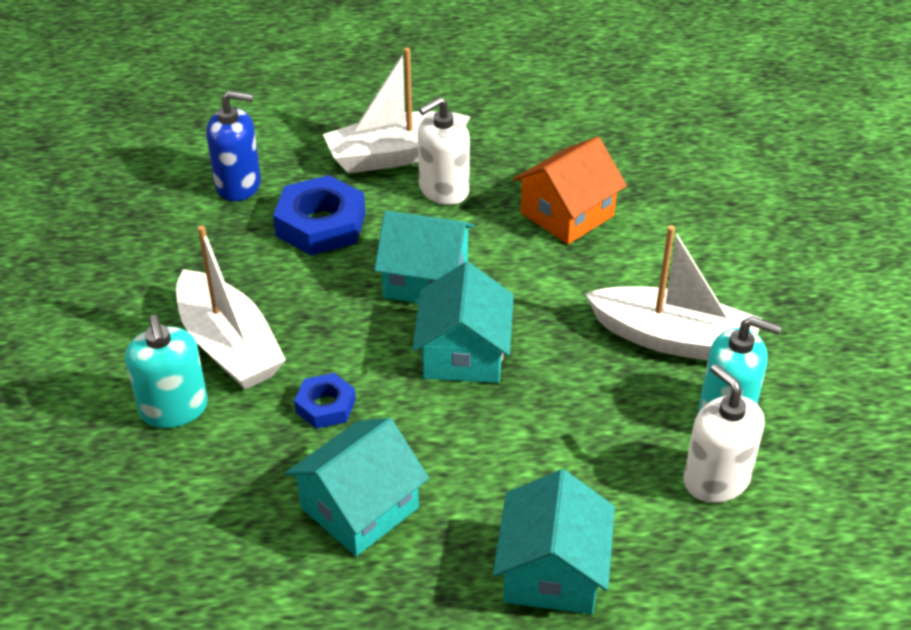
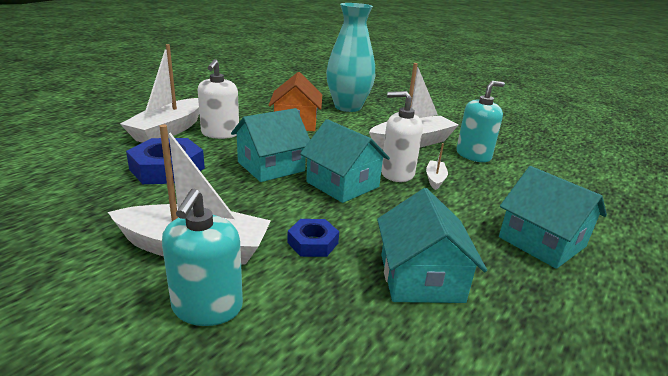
camera: 50 degrees left, 15 degrees down
(174, 409) = (207, 307): turquoise soap dispenser -> turquoise soap dispenser turned 75 degrees clockwise
(238, 185) = (74, 172): blue soap dispenser -> none
(589, 416) = (435, 179): none -> white boat
(700, 215) = (348, 107): none -> turquoise vase
(716, 480) = (513, 175): white soap dispenser -> white soap dispenser (397, 173)

